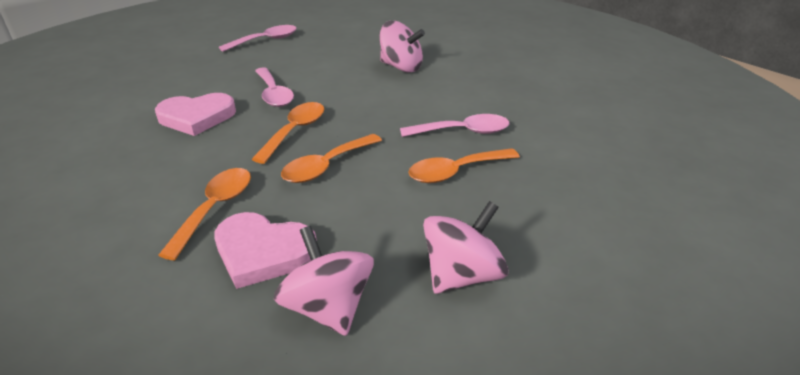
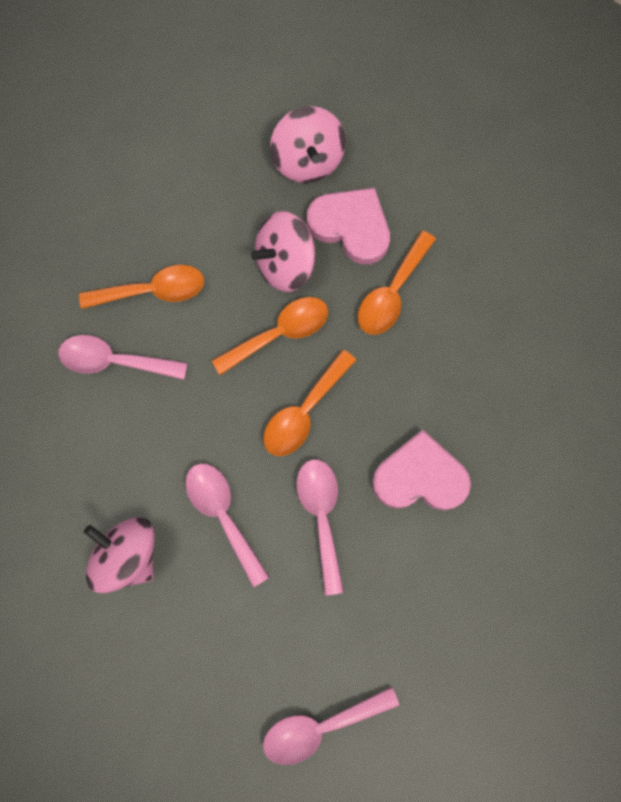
camera: 165 degrees left, 40 degrees up
(345, 86) = (223, 514): none -> pink spoon
(462, 275) = (201, 165): pink spinning top -> pink spinning top (285, 264)

